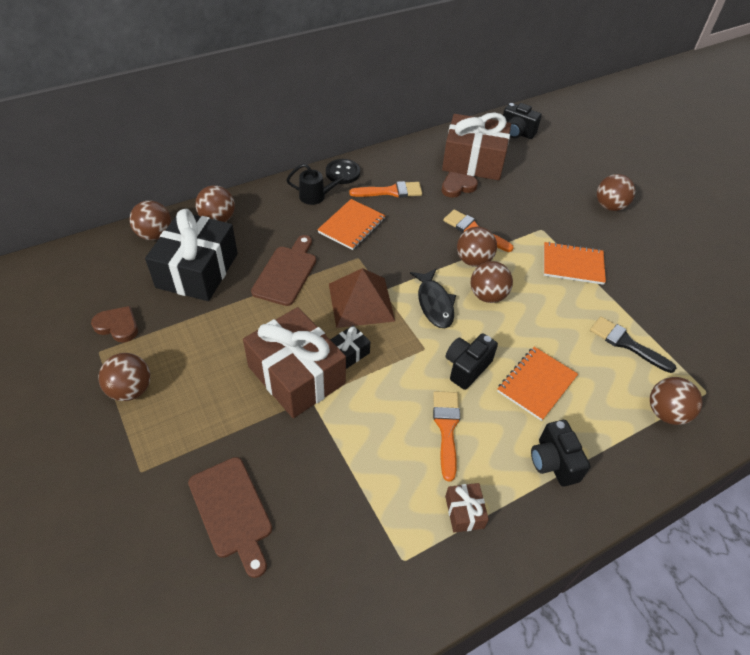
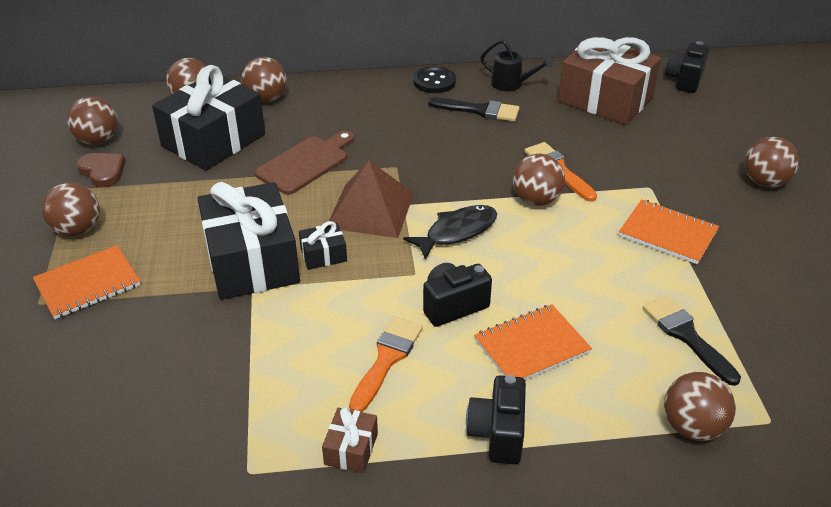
camera: 25 degrees right, 10 degrees down
(232, 511) = (101, 366): brown cutting board -> none
(296, 375) = (252, 261): brown gift -> black gift
(316, 196) = (388, 98): black watering can -> black watering can (511, 84)
(351, 226) = (410, 134): orange notebook -> orange notebook (88, 284)
(390, 191) = (479, 110): orange brush -> black brush
(434, 303) = (457, 232): black fish -> black fish turned 135 degrees counterclockwise
(457, 187) = (567, 121): brown heart -> none
(487, 295) = (530, 239): brown ball -> brown ball (98, 140)
(516, 133) = (684, 80): black camera -> black camera turned 60 degrees clockwise

